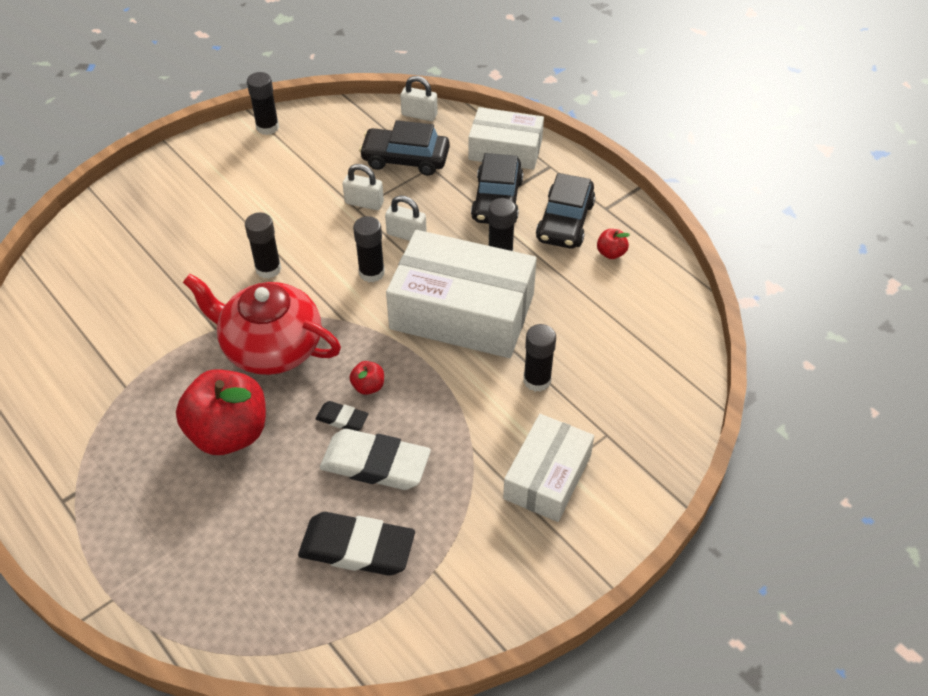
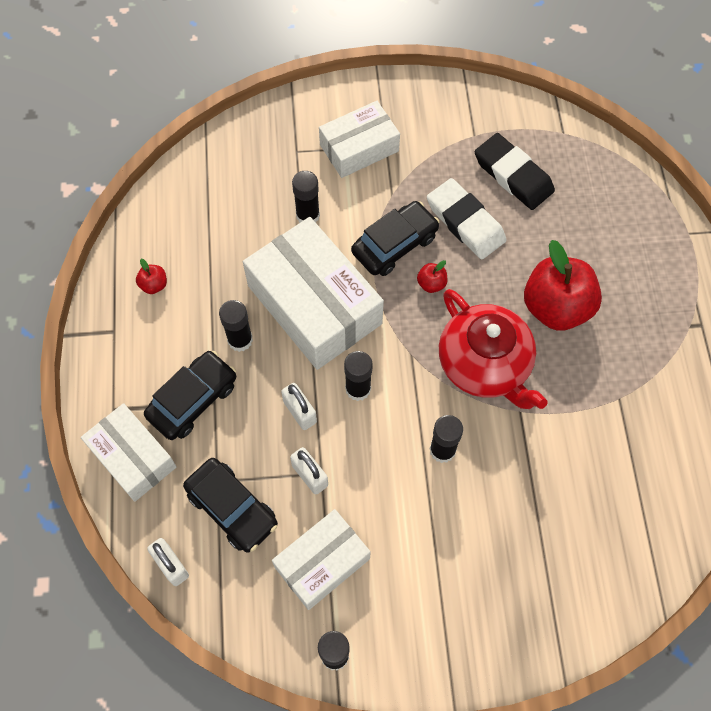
camera: 145 degrees left, 15 degrees up
(313, 163) = (322, 563): none -> white box
(342, 419) = (467, 269): black eraser -> none
(565, 221) = (159, 339): black car -> black car (394, 244)

